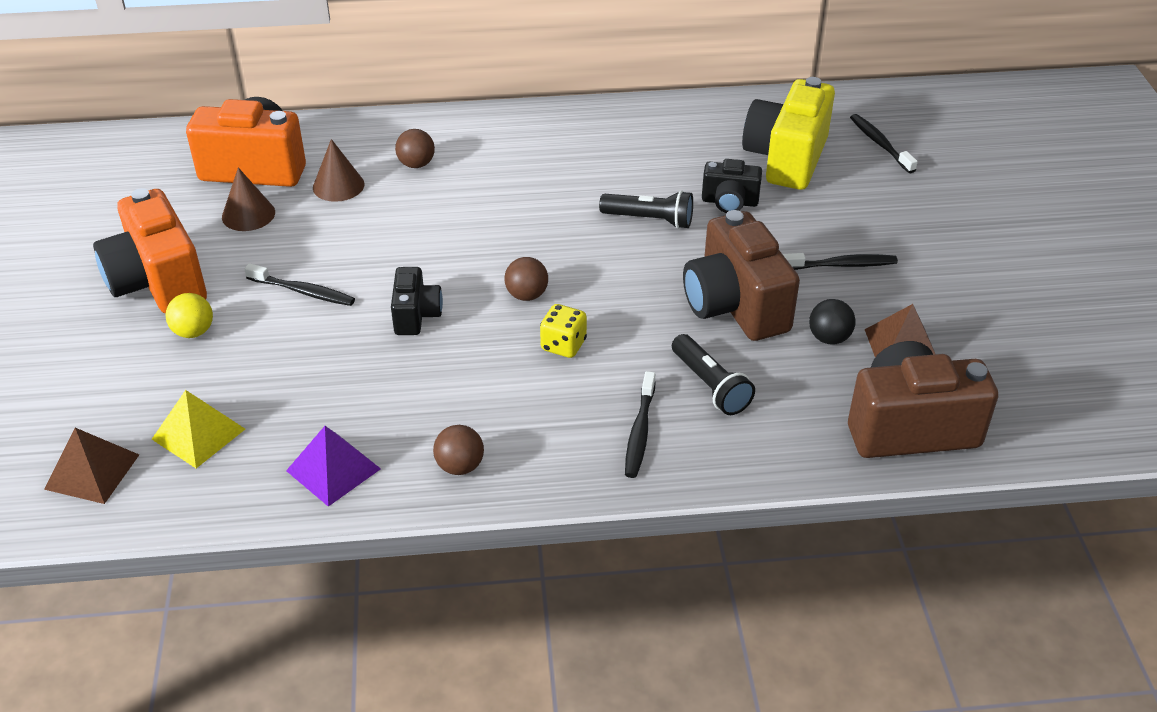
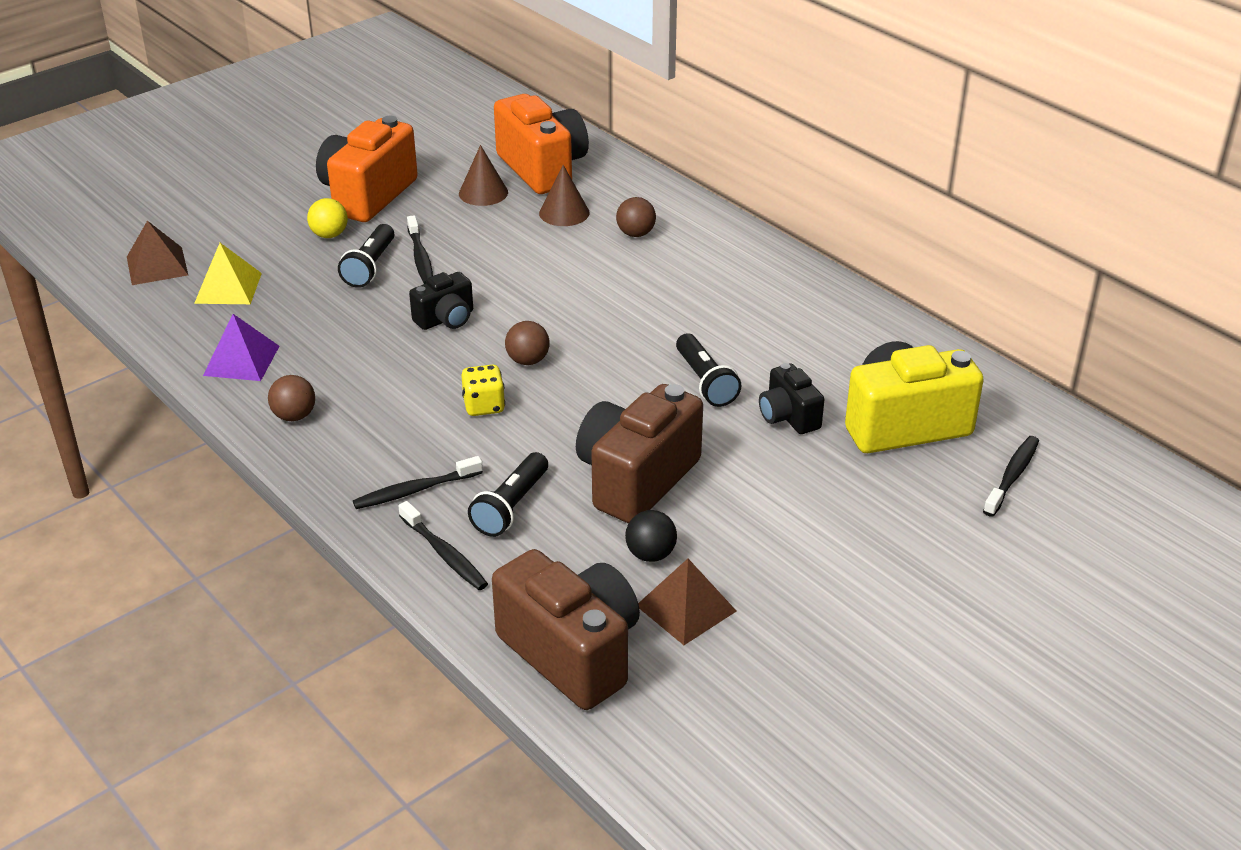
camera: 55 degrees right, 5 degrees down
(280, 327) = (370, 267): none -> black flashlight
(841, 265) = (772, 523): black toothbrush -> black toothbrush (444, 554)

